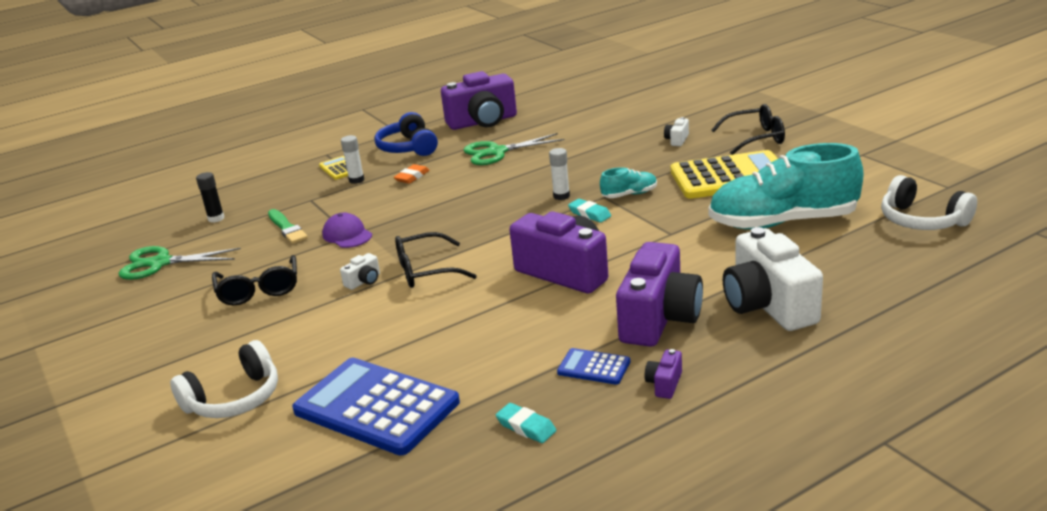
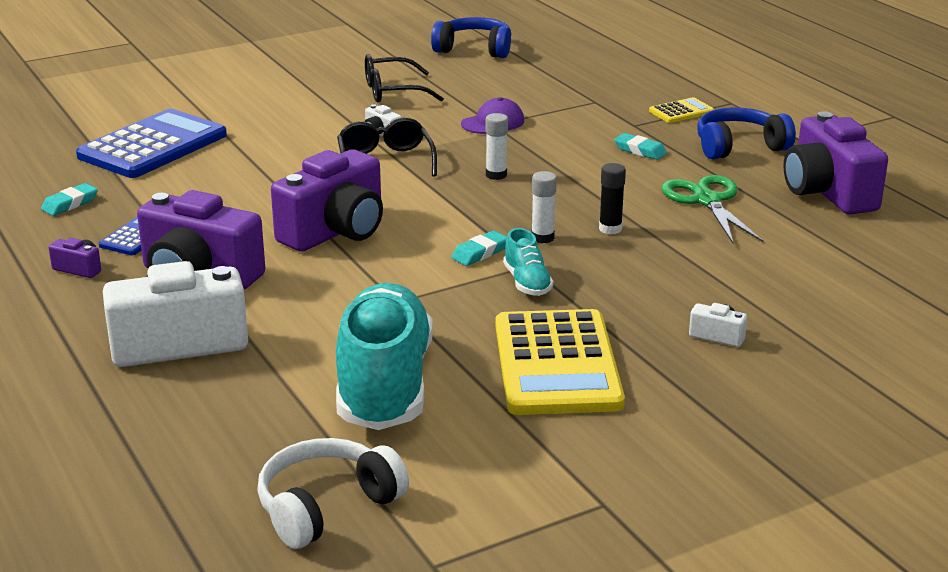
camera: 90 degrees right, 0 degrees up
(160, 263) = (474, 49): green scissors -> blue headphones
(216, 218) = (565, 63): black glue stick -> black glue stick (610, 229)
(234, 399) = (210, 95): white headphones -> none
(287, 228) = (524, 95): green brush -> none
(356, 180) = (642, 121): white glue stick -> white glue stick (496, 175)
(412, 177) = (640, 151): orange eraser -> turquoise eraser
(756, 138) = (707, 408): black glasses -> none

